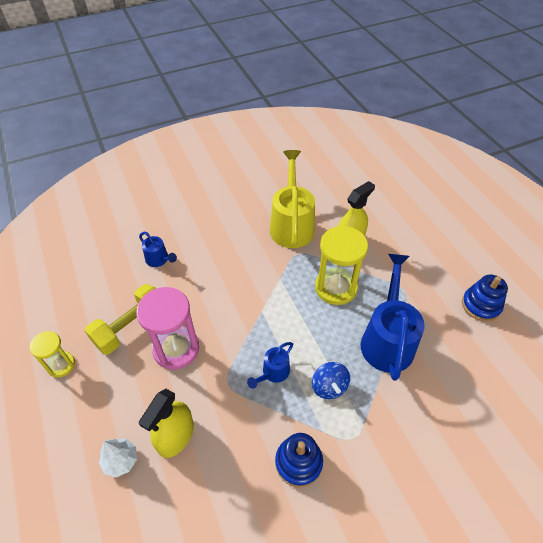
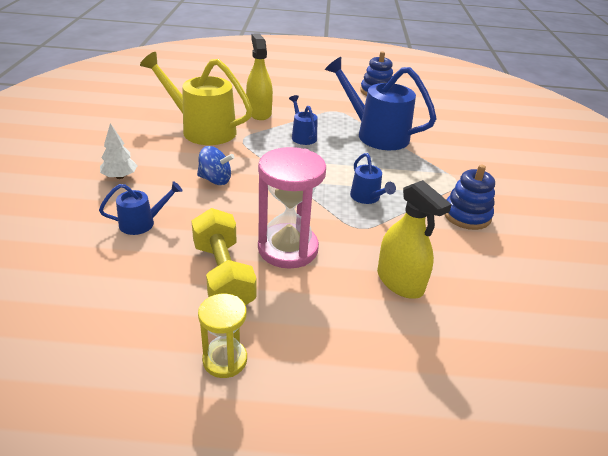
camera: 65 degrees left, 15 degrees down
(121, 460) = (407, 335): white tree -> white tree (120, 177)
(329, 387) = (402, 175): blue spinning top -> blue spinning top (215, 180)
(336, 288) = (302, 136): yellow hourglass -> blue watering can

